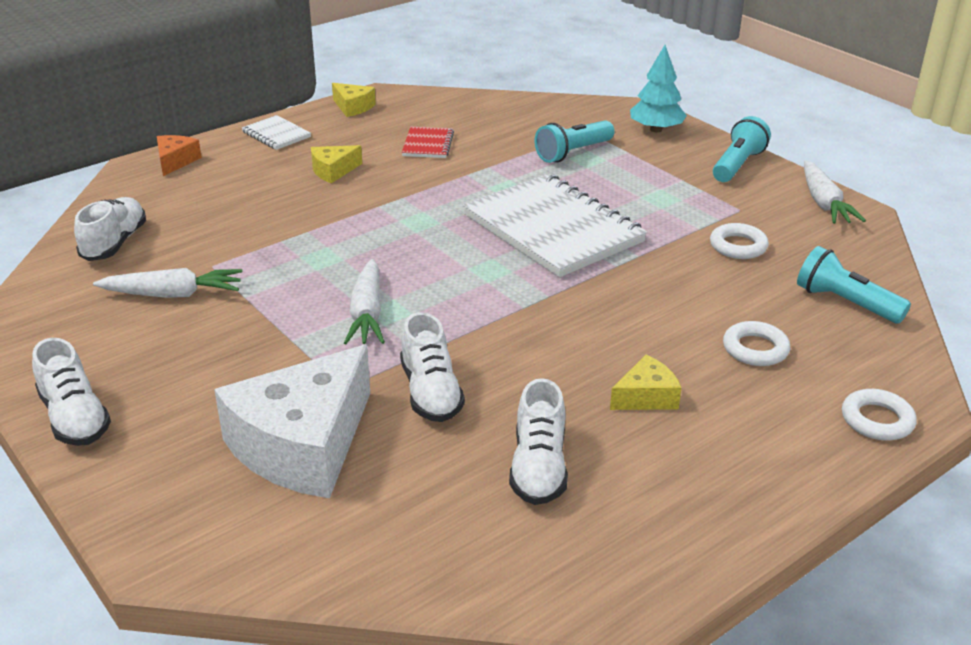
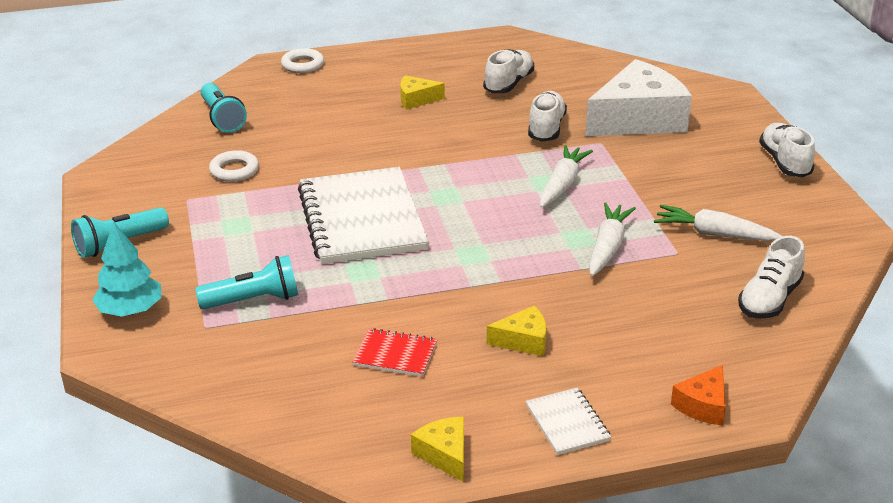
camera: 155 degrees left, 0 degrees up
(428, 144) = (395, 354): red notebook -> red notebook turned 75 degrees clockwise
(755, 349) = (320, 107): white ring -> none
(823, 203) = (111, 189): white carrot -> white carrot (607, 247)

